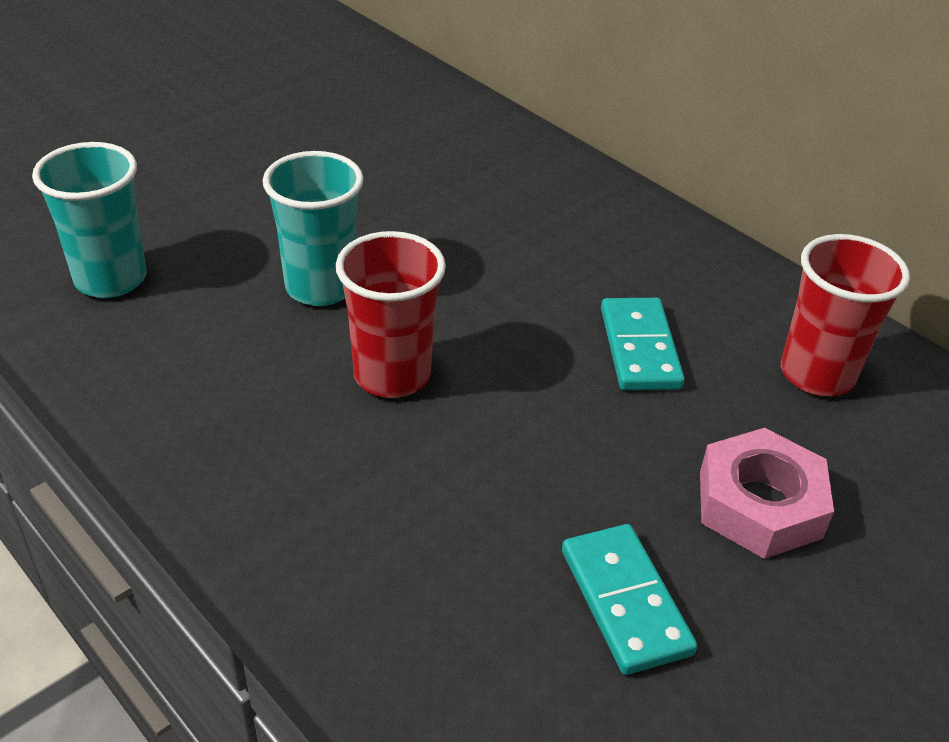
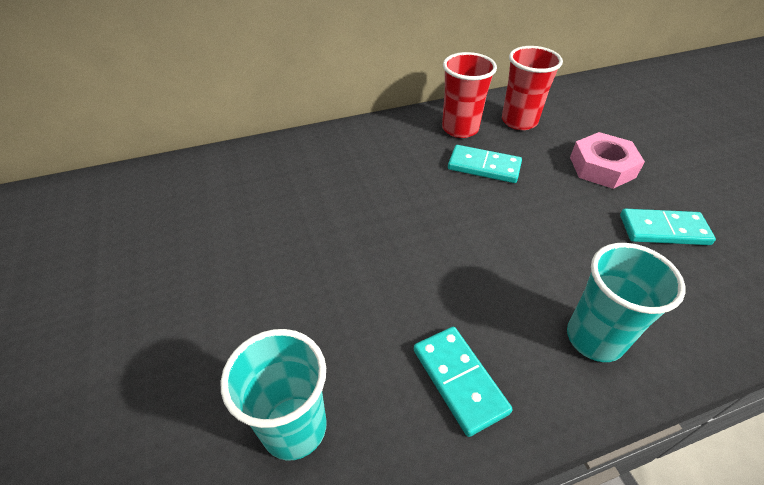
camera: 65 degrees left, 5 degrees up
(206, 387) = (459, 380): none -> turquoise domino
(320, 287) = (372, 285): turquoise cup -> turquoise cup (594, 338)
(392, 375) = (476, 272): red cup -> red cup (460, 129)

